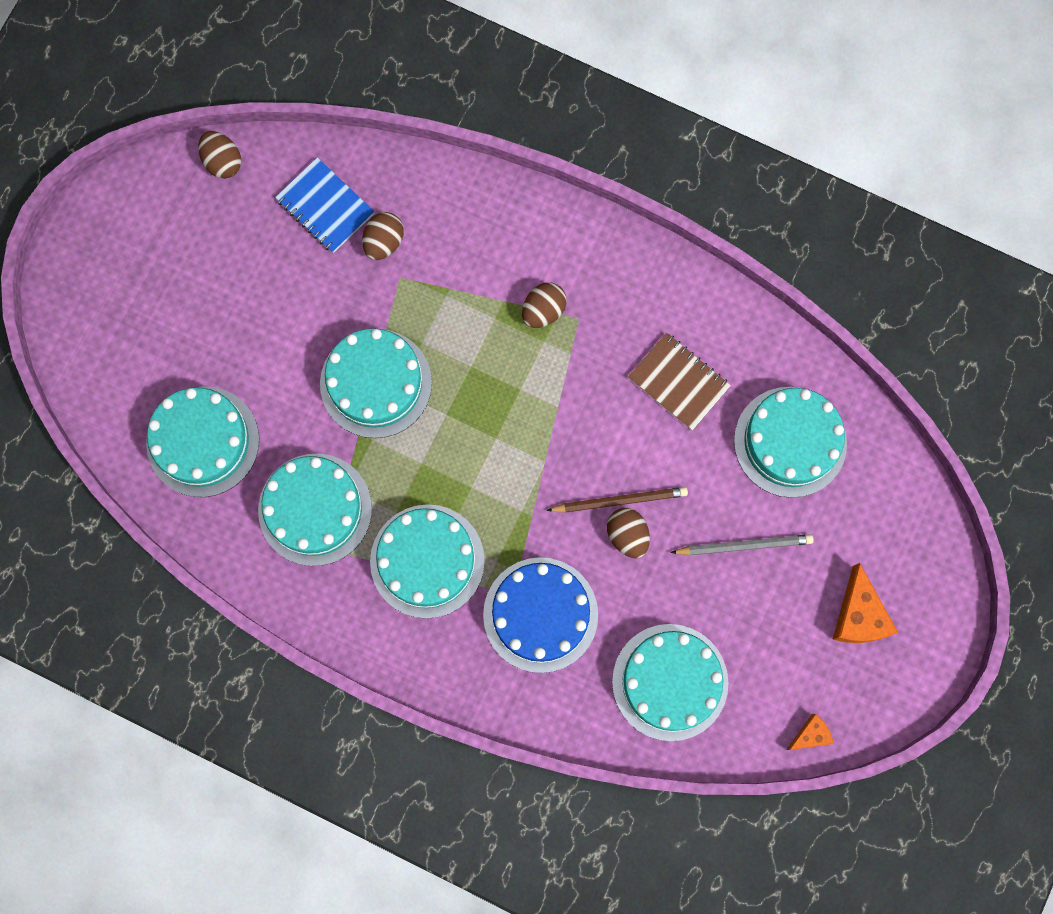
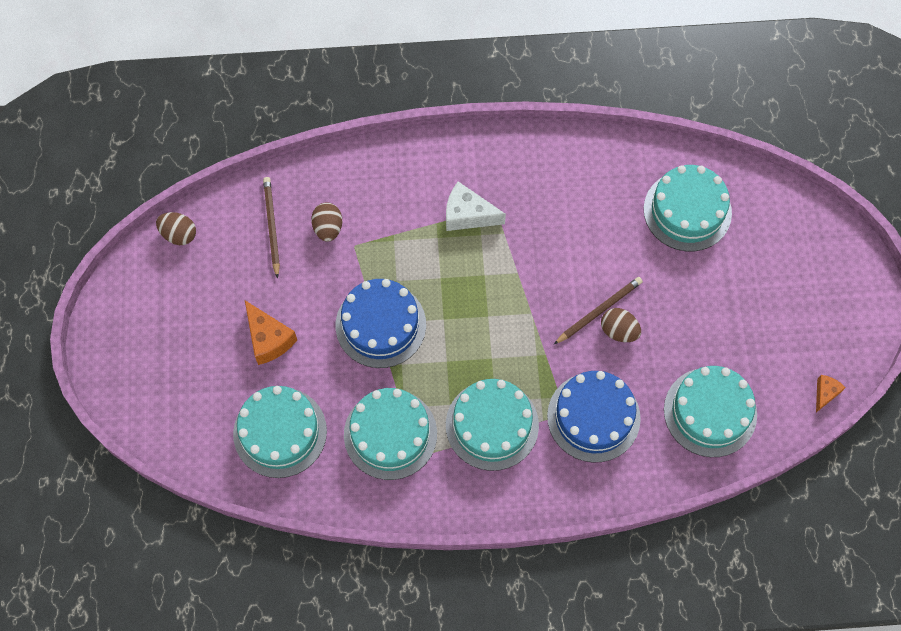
camera: 30 degrees left, 10 degrees down
(325, 207) = (271, 226): blue notebook -> brown pencil
(376, 383) = (380, 325): turquoise cake -> blue cake
(543, 311) = (467, 215): brown egg -> white cheese
(679, 382) = (589, 212): brown notebook -> none
(744, 545) = (701, 294): grey pencil -> none
(858, 615) = (805, 298): orange cheese -> orange cheese (268, 339)

